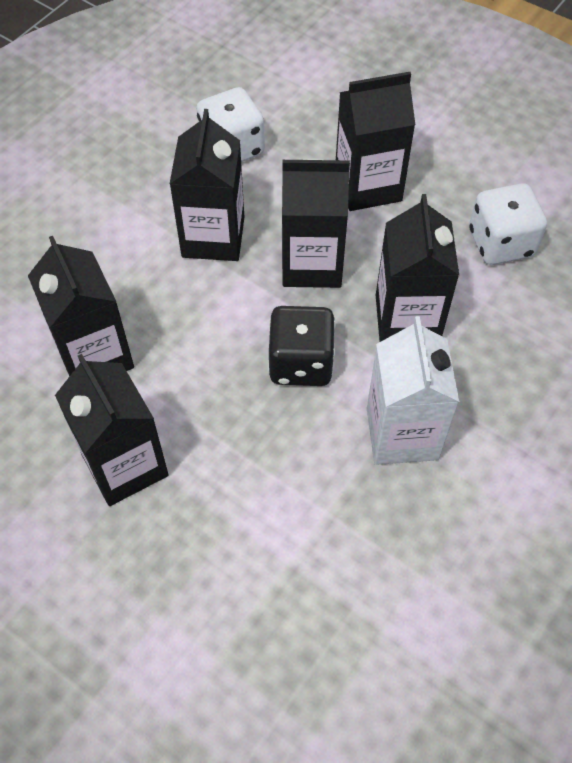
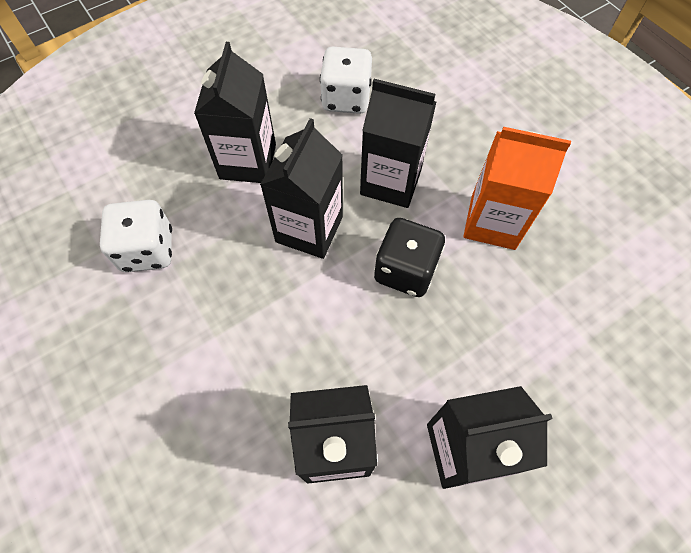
camera: 70 degrees left, 5 degrees up
(213, 237) = (243, 298): black carton -> none
(402, 433) = (493, 222): white carton -> orange carton

